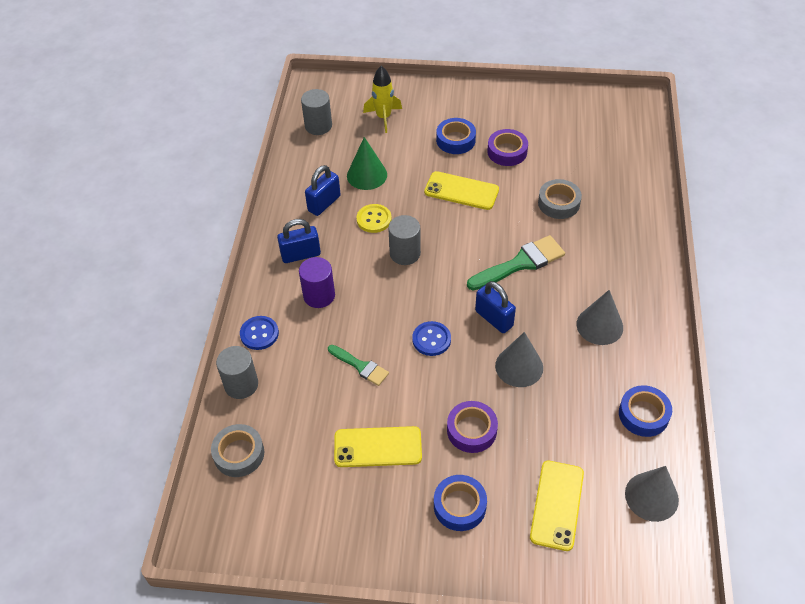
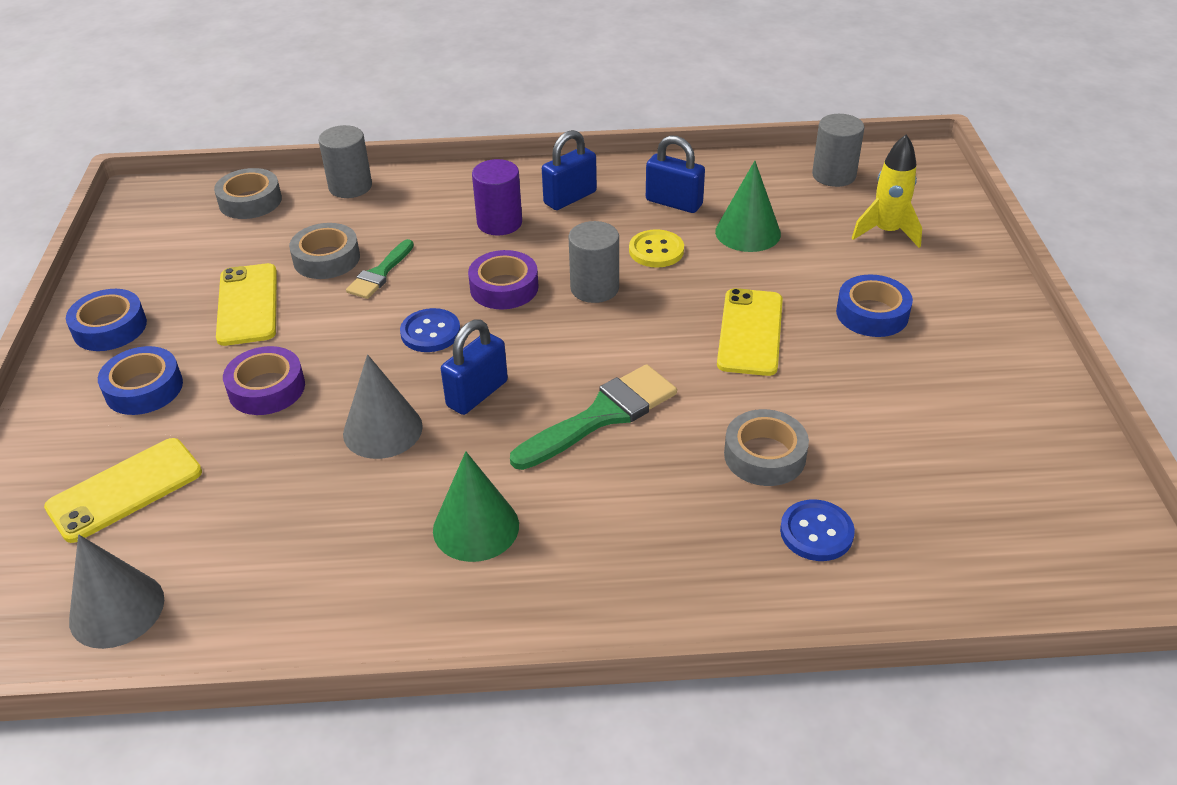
camera: 80 degrees right, 10 degrees down
(259, 334) = (430, 187): blue button -> blue button (816, 532)
(301, 255) = (570, 198): blue padlock -> blue padlock turned 75 degrees clockwise
(334, 399) = (326, 259): none -> grey tape
(507, 152) = (872, 378): purple tape -> purple tape (504, 287)
(520, 263) = (602, 415): green brush -> green brush turned 90 degrees counterclockwise
(556, 505) = (125, 490): yellow phone -> yellow phone turned 45 degrees counterclockwise
(599, 325) = (476, 527): grey cone -> green cone
(643, 414) = (281, 595): blue tape -> blue tape (110, 328)

